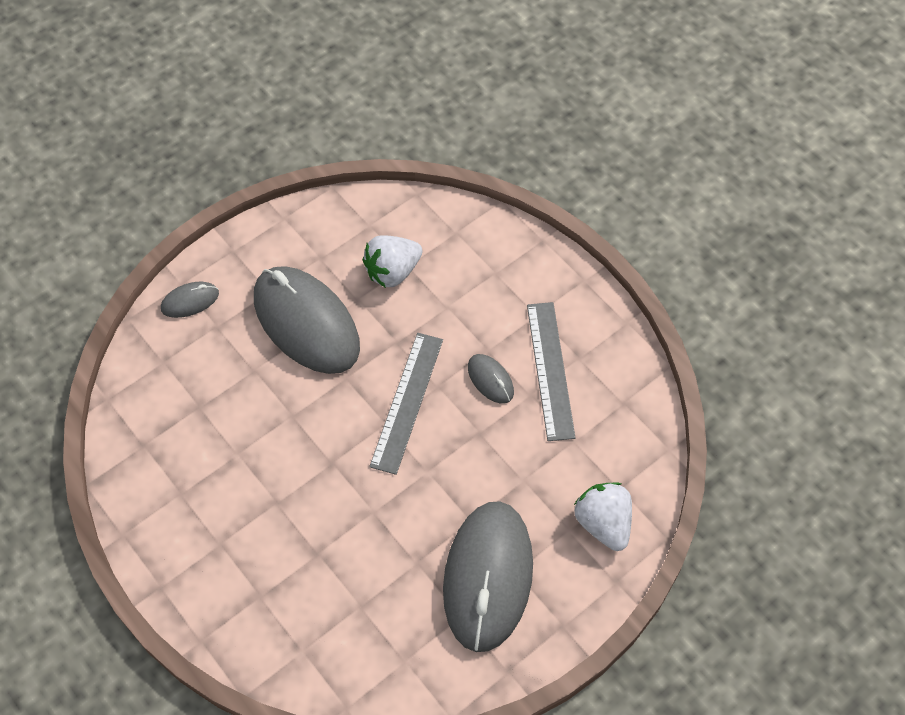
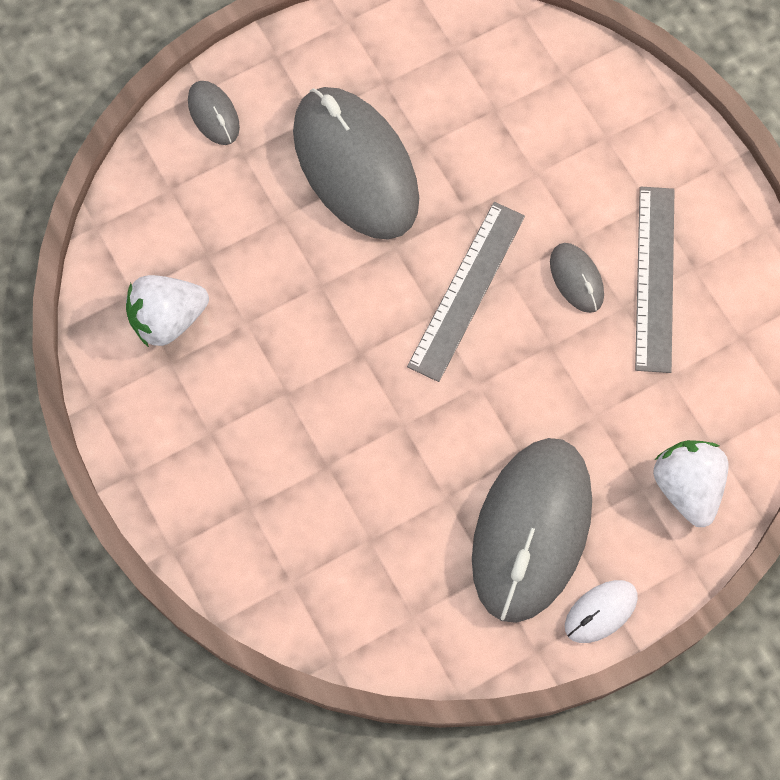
camera: 10 degrees right, 10 degrees up
(190, 301) = (213, 114): grey mouse -> grey mouse turned 75 degrees clockwise
(392, 272) = (475, 115): white strawberry -> white strawberry (168, 319)
(553, 631) = (600, 612): none -> white mouse

